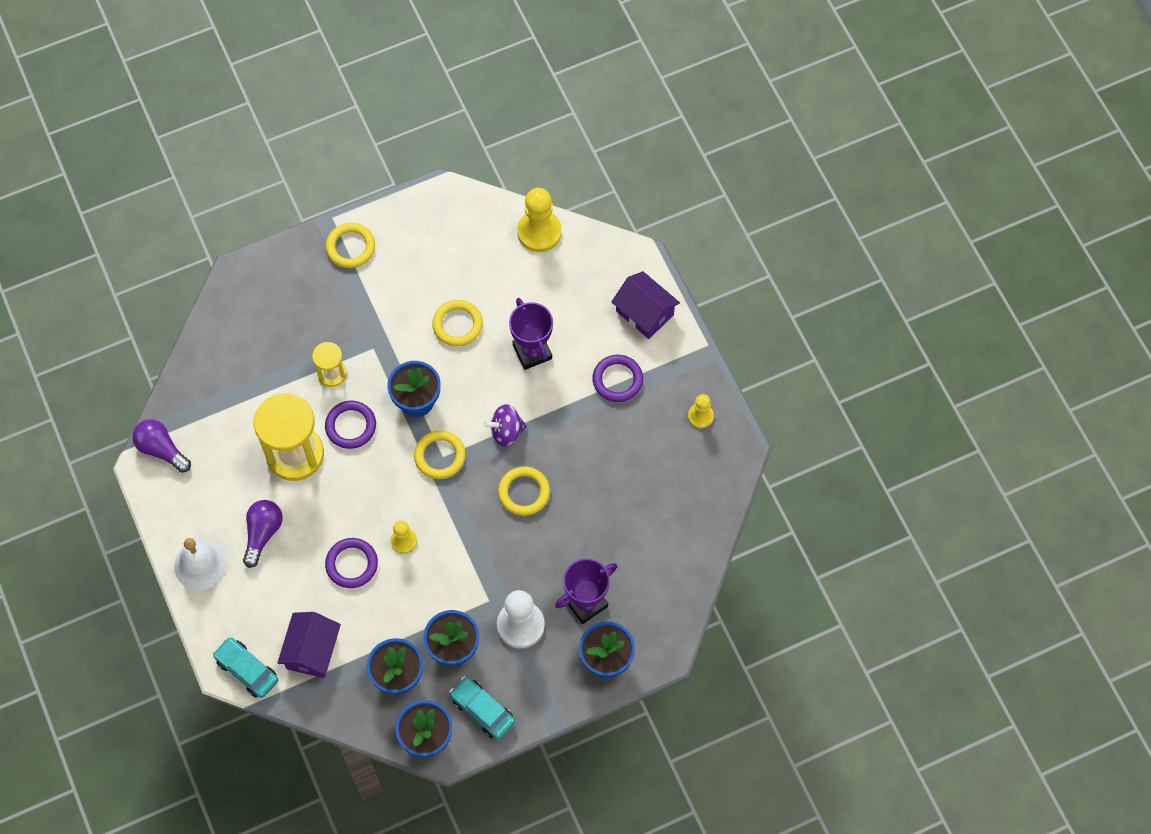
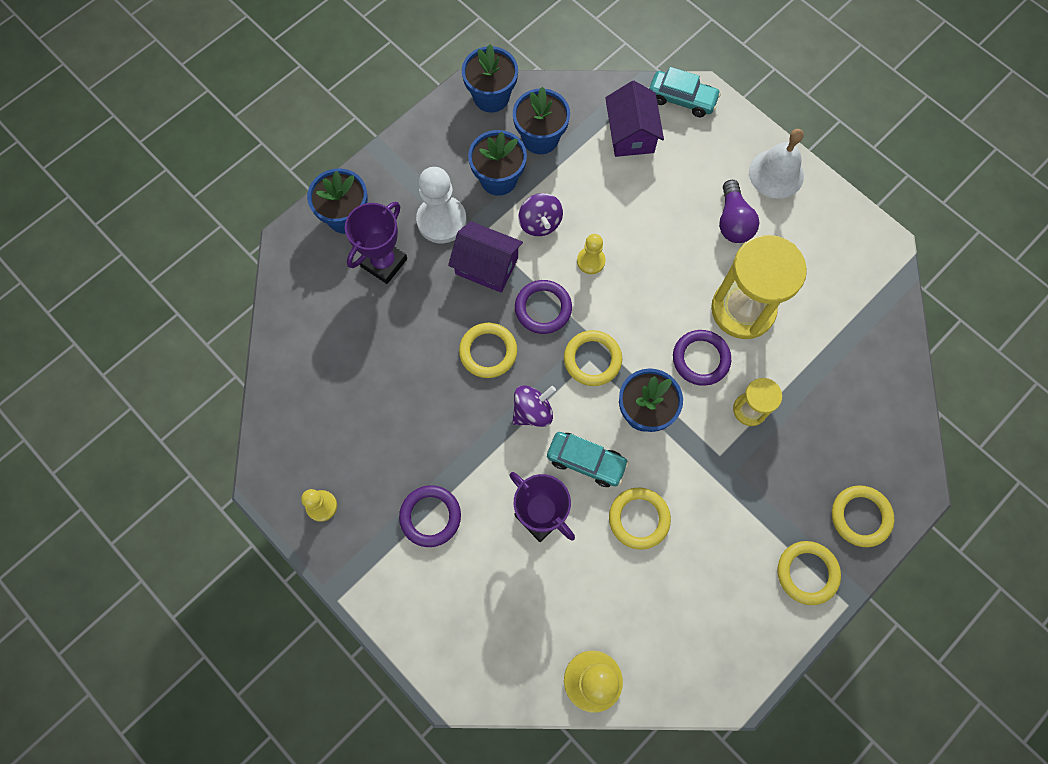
camera: 160 degrees right, 5 degrees up
(161, 449) = (878, 268): purple light bulb -> none
(289, 270) = (860, 516): none -> yellow ring
(352, 564) = (631, 222): purple ring -> purple ring (543, 308)
(433, 592) = (540, 223): none -> purple spinning top
(482, 710) = (449, 135): turquoise car -> turquoise car (586, 461)
(644, 313) = (426, 615): purple house -> purple house (486, 266)

